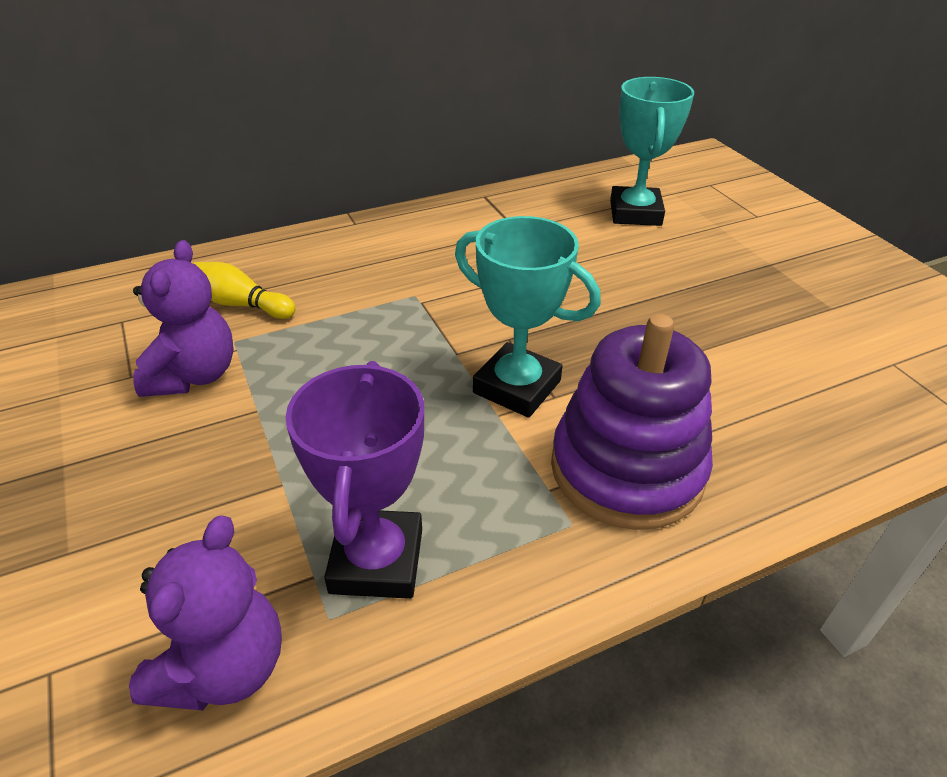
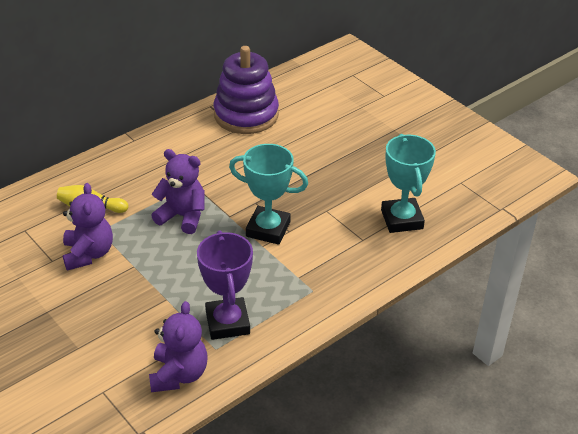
camera: 15 degrees left, 0 degrees up
(378, 341) = (182, 216): none -> purple teddy bear
(627, 469) = (333, 261): purple stacking toy -> purple stacking toy (246, 115)
(635, 213) = (309, 105): turquoise trophy -> turquoise trophy (402, 219)

